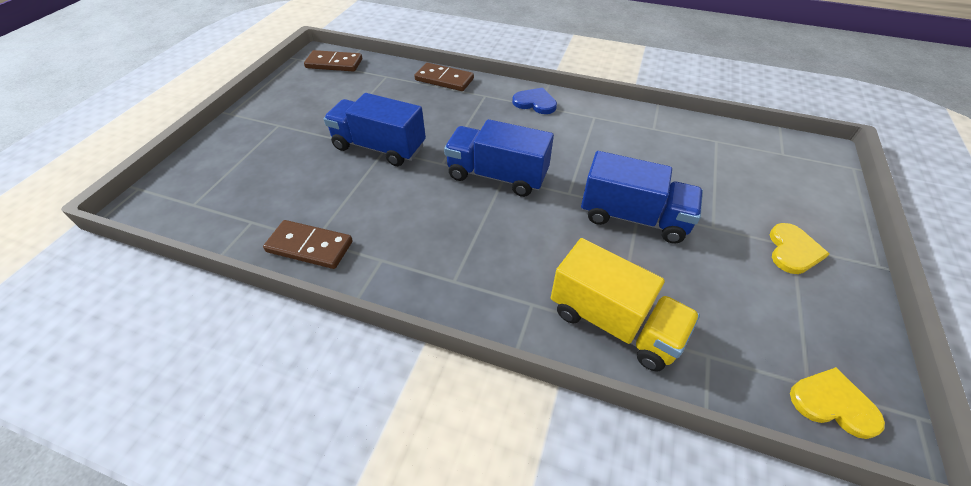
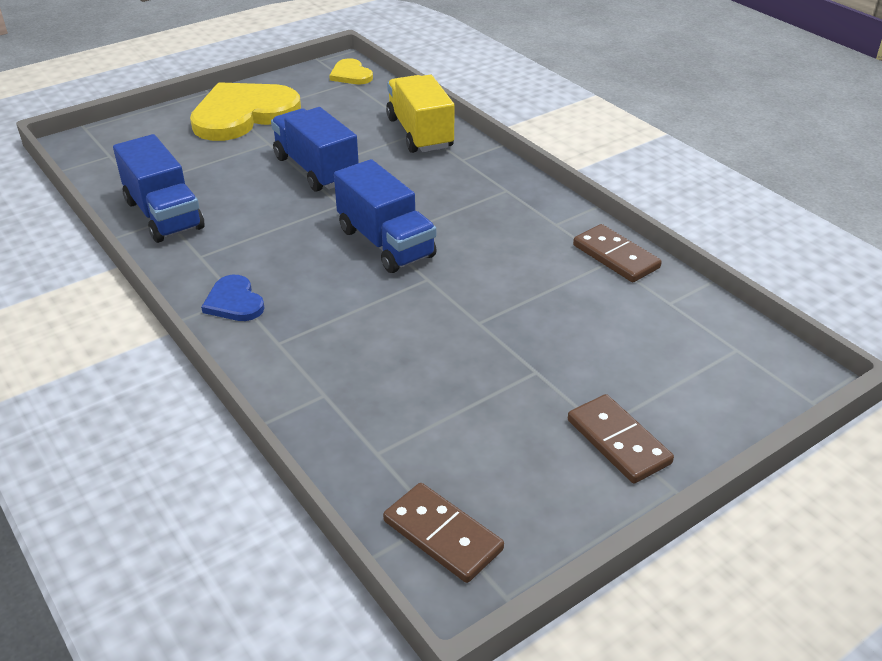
camera: 145 degrees left, 10 degrees down
(379, 147) = (482, 327): blue truck -> blue truck (164, 215)
(444, 79) = (299, 398): brown domino -> brown domino (618, 441)
(793, 250) = (243, 114): yellow heart -> yellow heart, size x2.13

